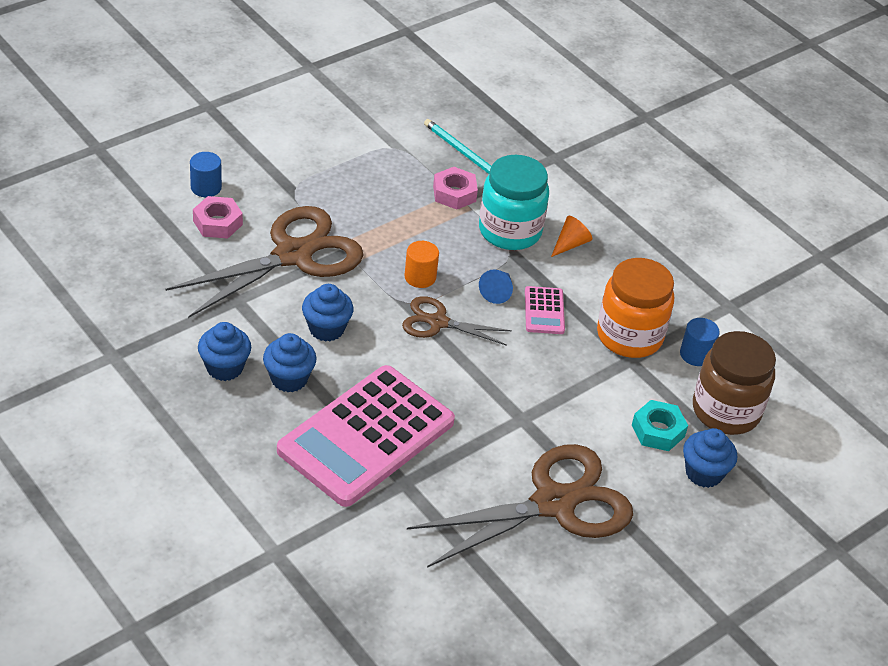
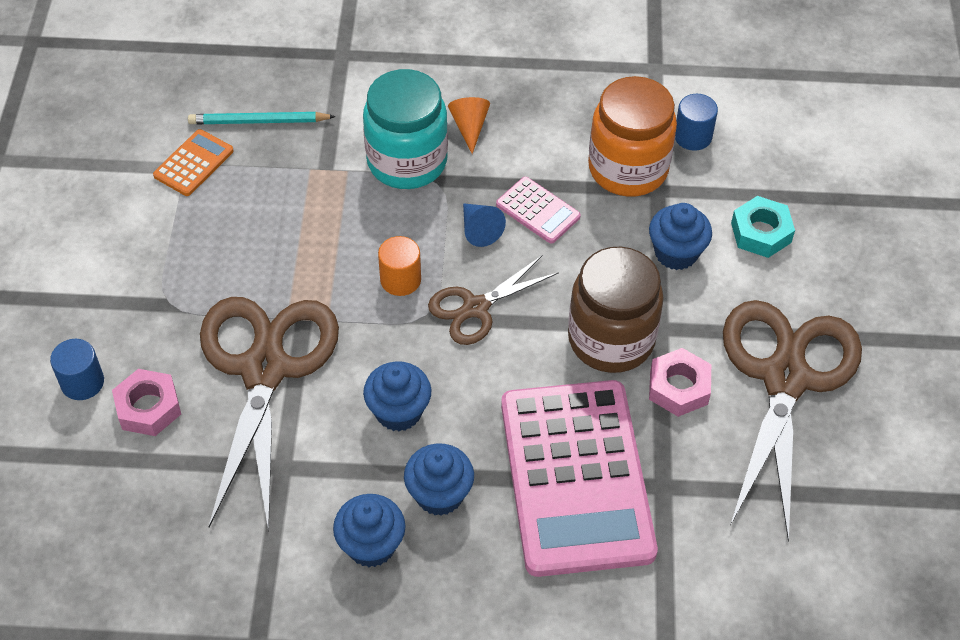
camera: 45 degrees left, 10 degrees up
(399, 143) = (194, 163): none -> orange calculator
(454, 193) = (311, 169): pink nut -> pink nut (678, 387)
(703, 473) = (837, 236): blue cupcake -> blue cupcake (676, 253)
(726, 411) = (778, 165): brown jar -> brown jar (611, 339)

